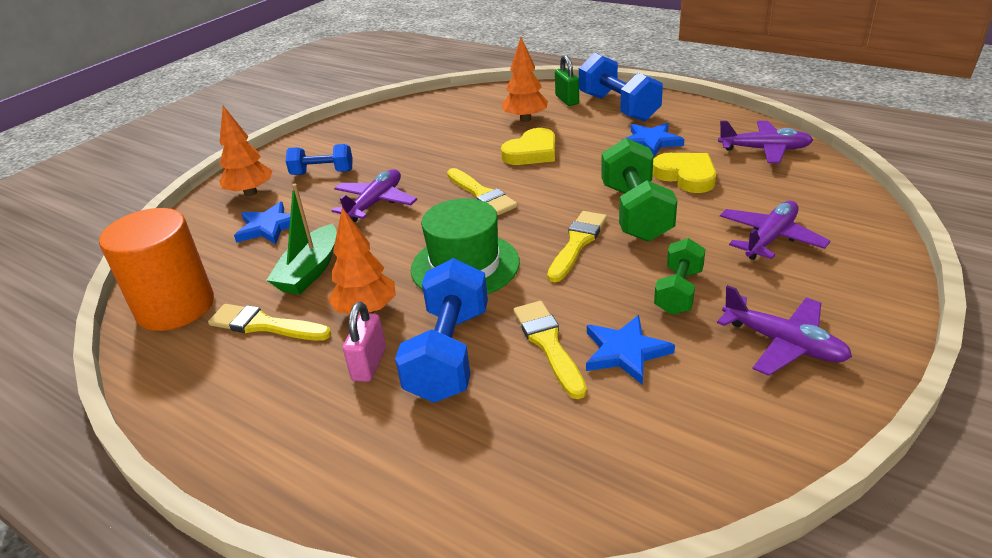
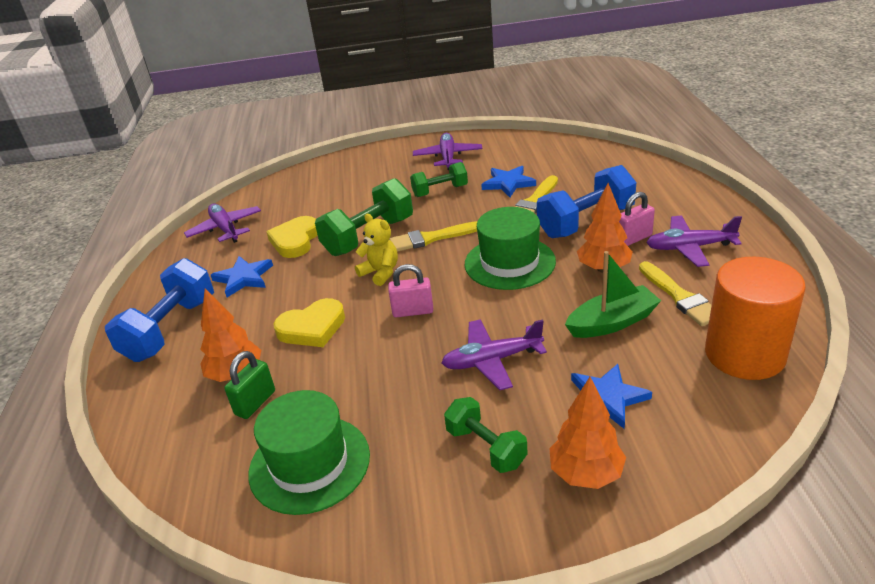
camera: 130 degrees left, 0 degrees up
(322, 173) = (486, 447): blue dumbbell -> green dumbbell
(411, 124) = (309, 463): none -> green hat
(481, 194) = (413, 311): yellow brush -> pink padlock
(532, 152) = (312, 328): yellow heart -> yellow heart turned 150 degrees clockwise
(560, 198) = (380, 273): none -> yellow teddy bear
(567, 100) = (164, 373): green padlock -> green padlock (255, 403)
(770, 238) = (354, 188): purple plane -> purple plane (689, 247)

